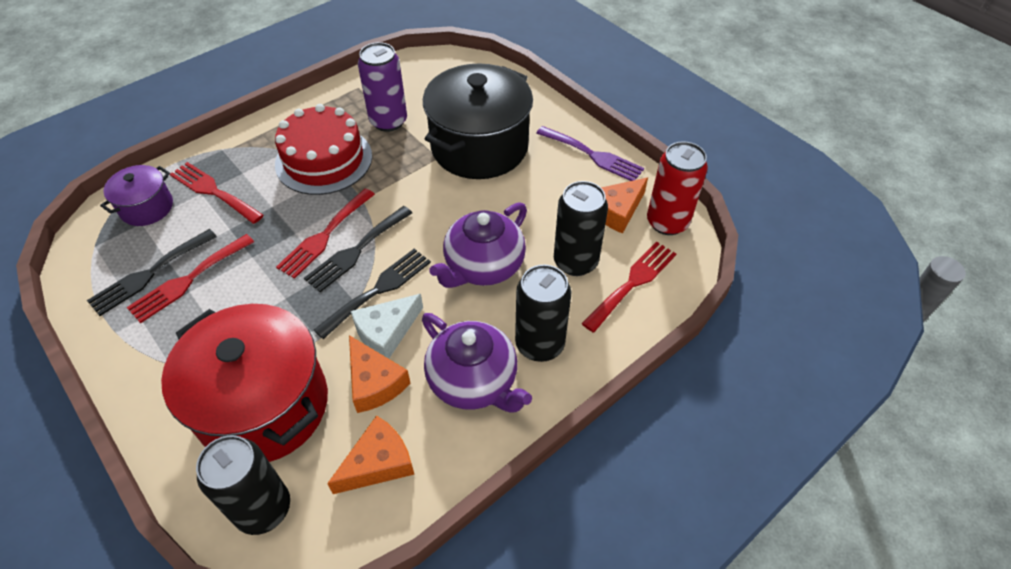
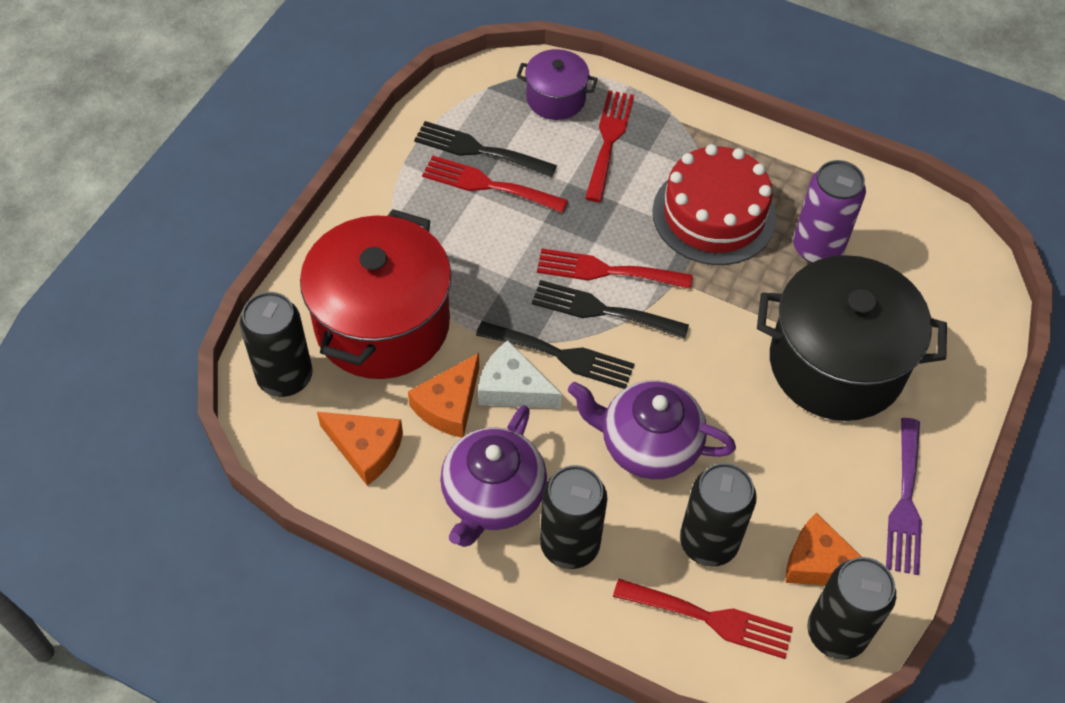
camera: 65 degrees right, 5 degrees up
(667, 222) = (836, 633): red can -> black can

